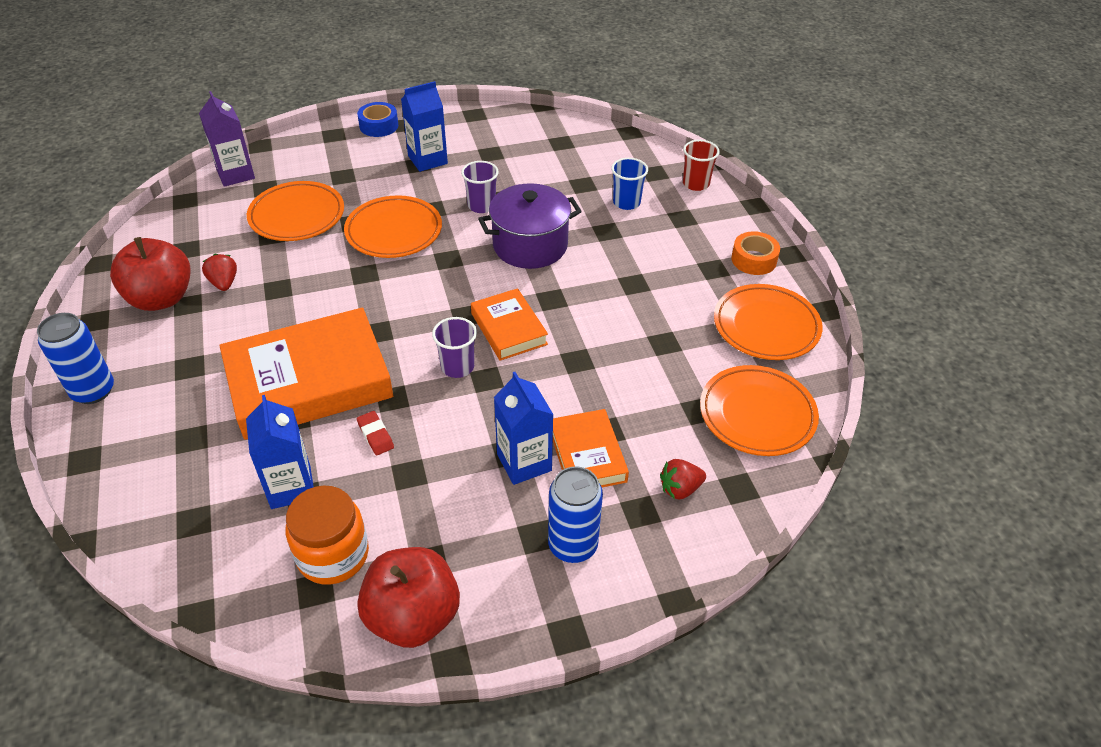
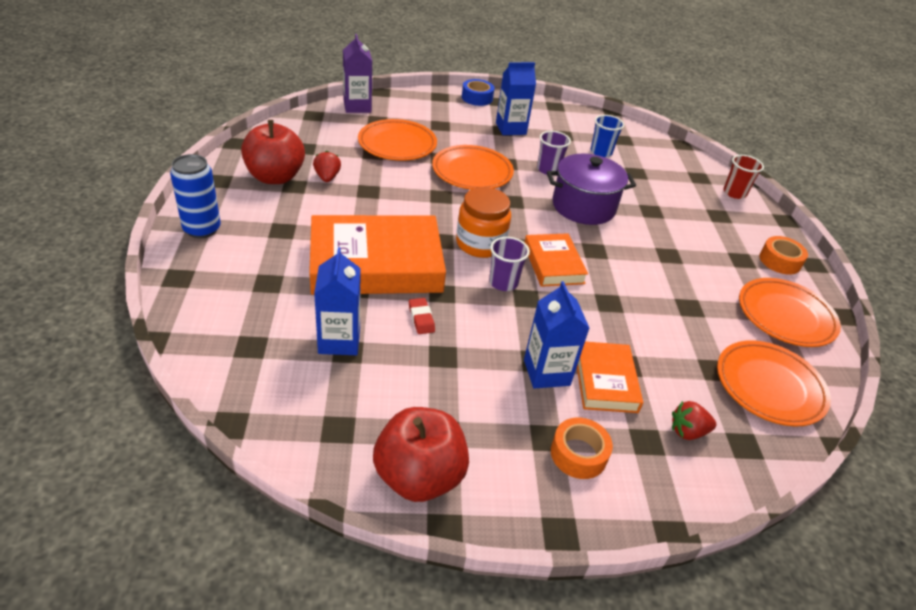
camera: 10 degrees right, 5 degrees down
(333, 555) = (361, 404): orange jar -> orange jar (480, 244)
(572, 545) = (578, 454): blue can -> orange tape
(626, 202) = (672, 193): blue cup -> blue cup (601, 152)

